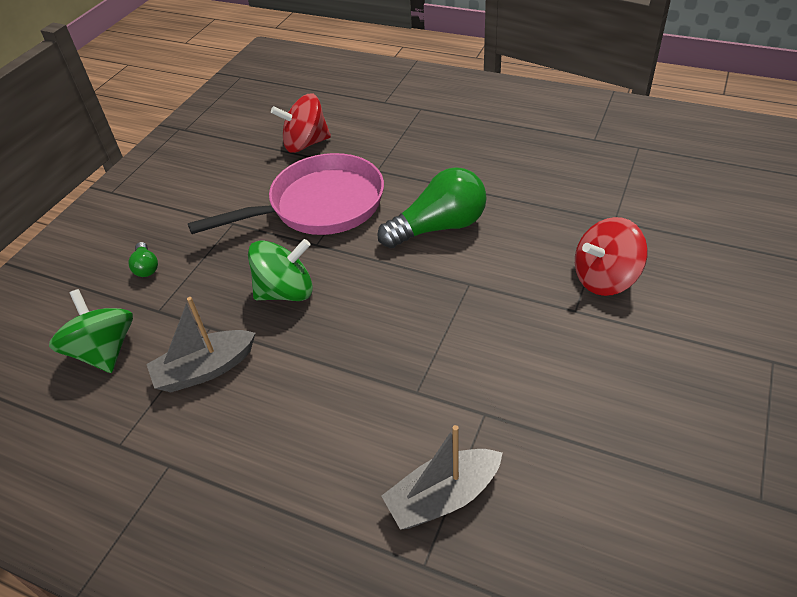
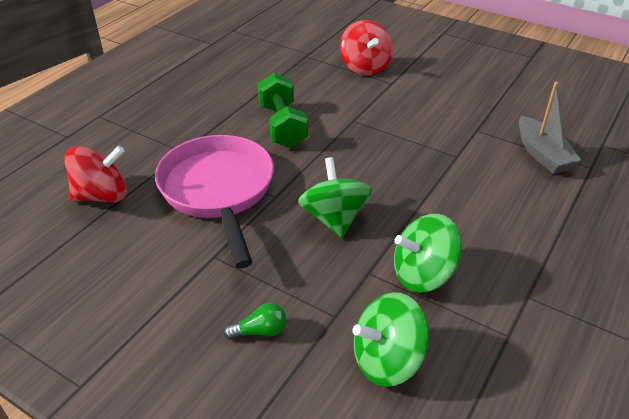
camera: 85 degrees left, 5 degrees down
(205, 369) = (423, 274): grey boat -> green spinning top
(305, 144) = (102, 195): red spinning top -> red spinning top turned 105 degrees counterclockwise
(439, 227) = (282, 126): green light bulb -> green dumbbell

